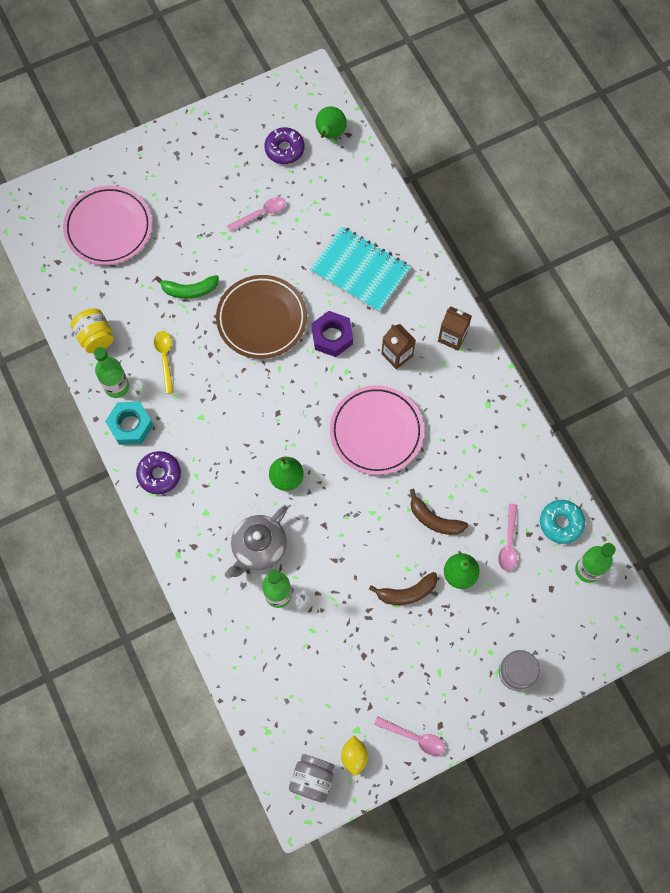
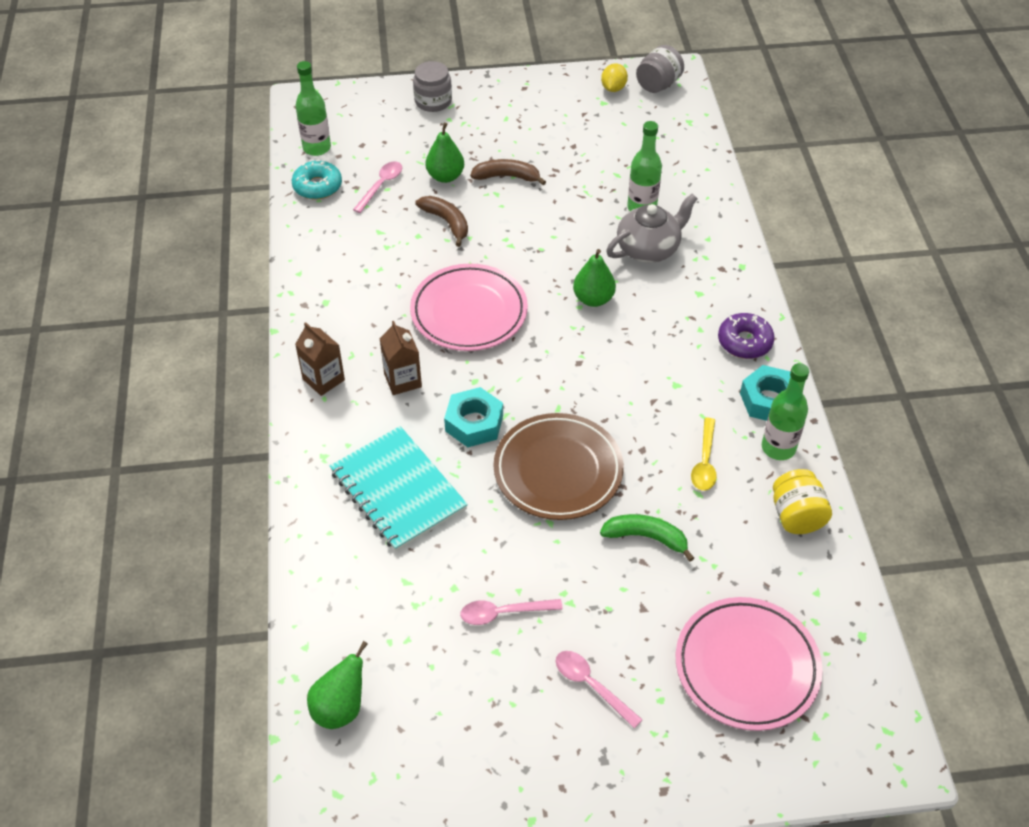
camera: 160 degrees left, 20 degrees down
(284, 149) = (424, 705): purple donut -> none
(332, 336) = (474, 423): purple nut -> turquoise nut
(414, 737) = (552, 86): pink spoon -> pink spoon (591, 685)

